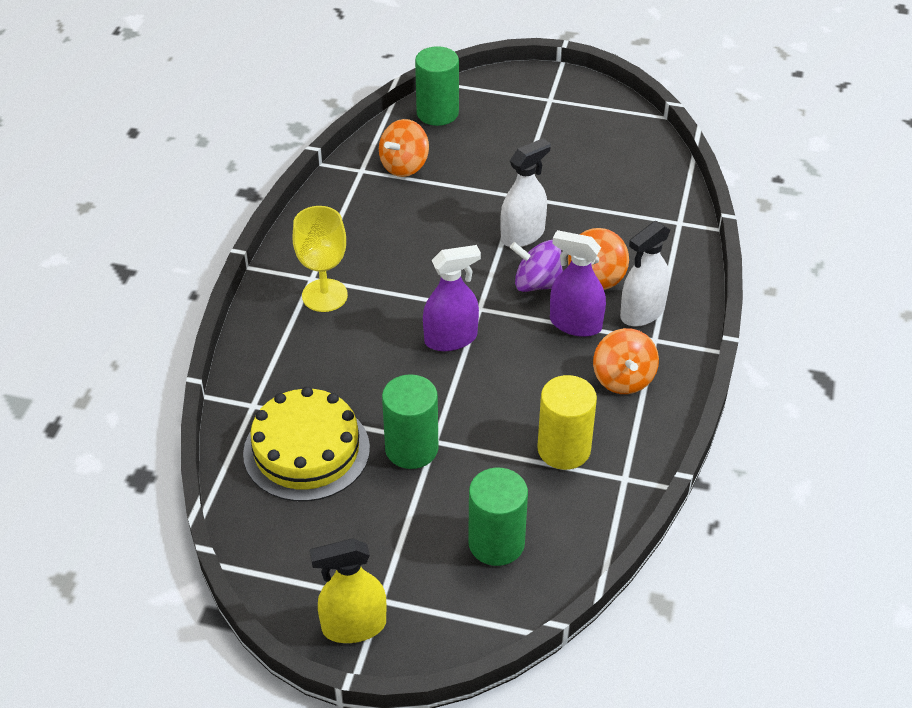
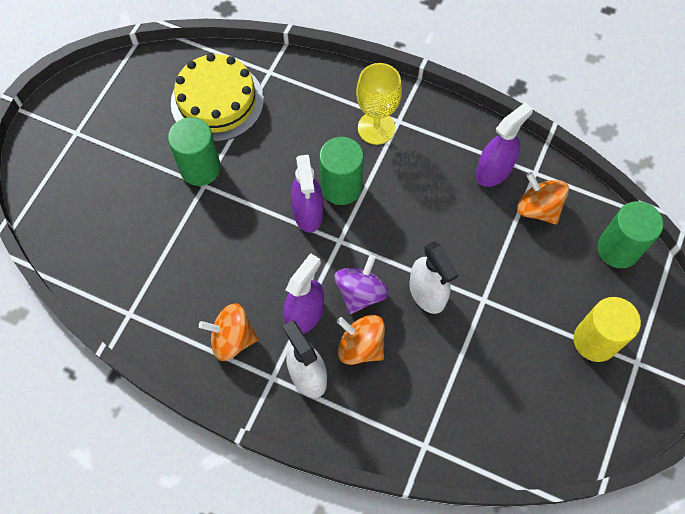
camera: 100 degrees right, 20 degrees up
(354, 626) = (61, 114): yellow spray bottle -> none
(365, 199) = (493, 171): none -> purple spray bottle
(496, 543) = (98, 210): green cylinder -> green cylinder (341, 187)
(564, 449) = (170, 275): yellow cylinder -> yellow cylinder (595, 340)

